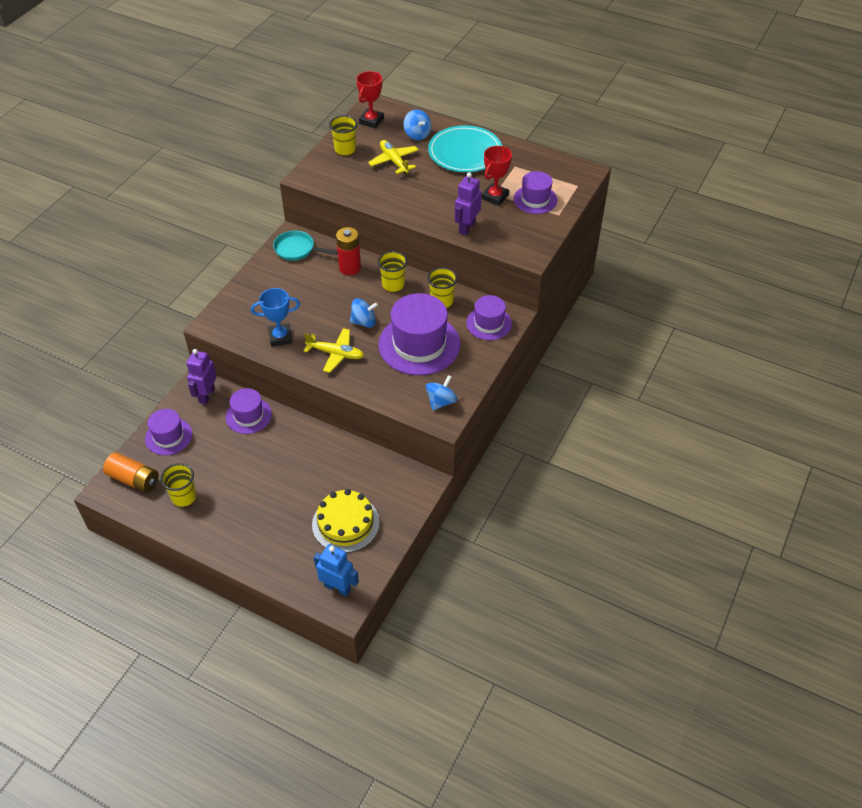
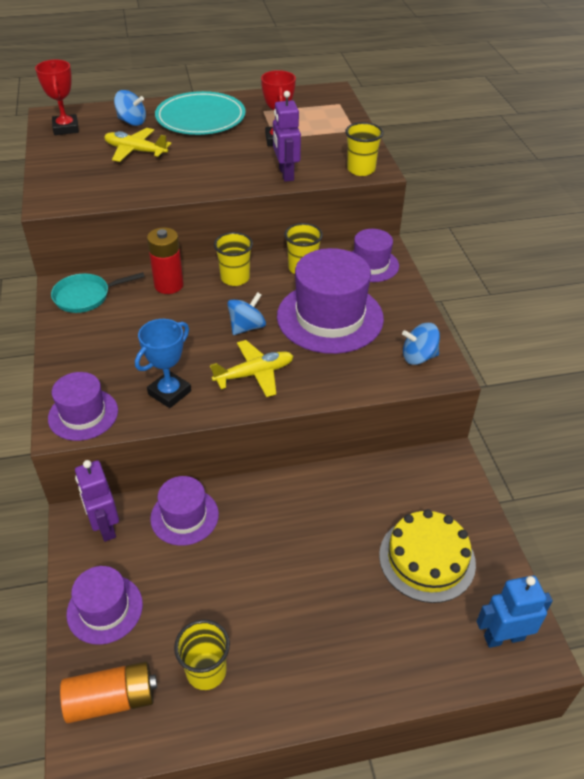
camera: 40 degrees left, 5 degrees down
(345, 149) = (66, 162): yellow cup -> yellow cup (361, 169)
(441, 401) = (418, 357): blue spinning top -> blue spinning top turned 90 degrees counterclockwise
(535, 199) = (318, 127): purple hat -> purple hat (83, 414)

